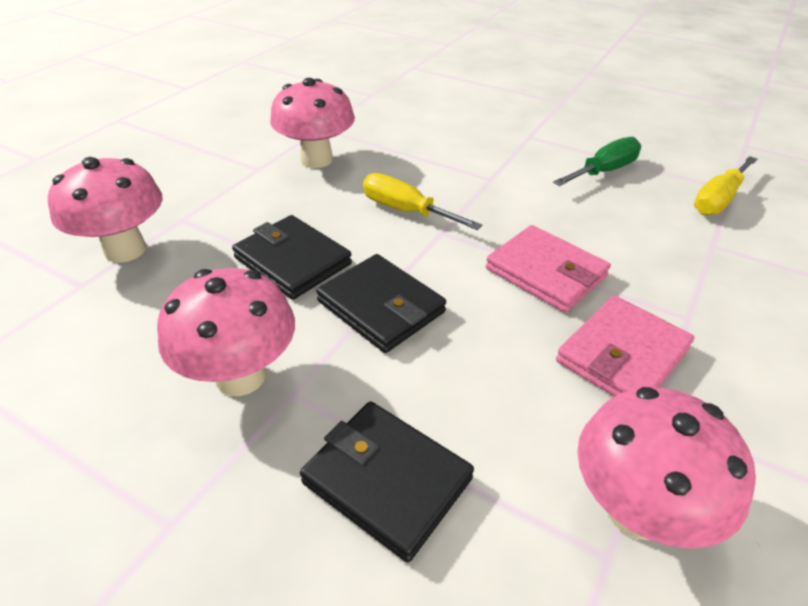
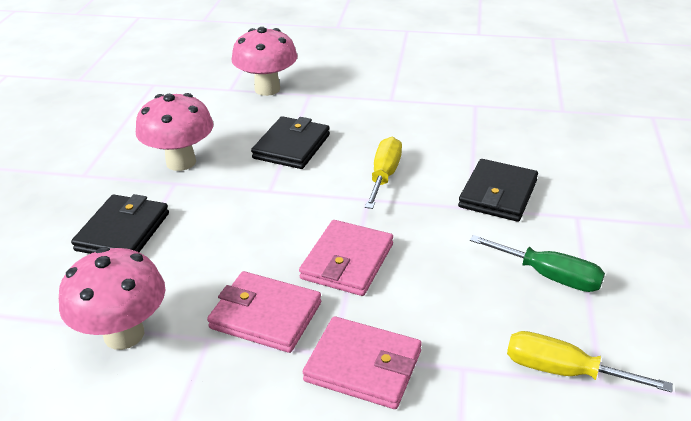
camera: 70 degrees right, 5 degrees down
(317, 160) = (424, 118): pink mushroom -> none
(381, 306) = (264, 193): black wallet -> black wallet (498, 194)
(709, 301) = (363, 366): none -> pink wallet

